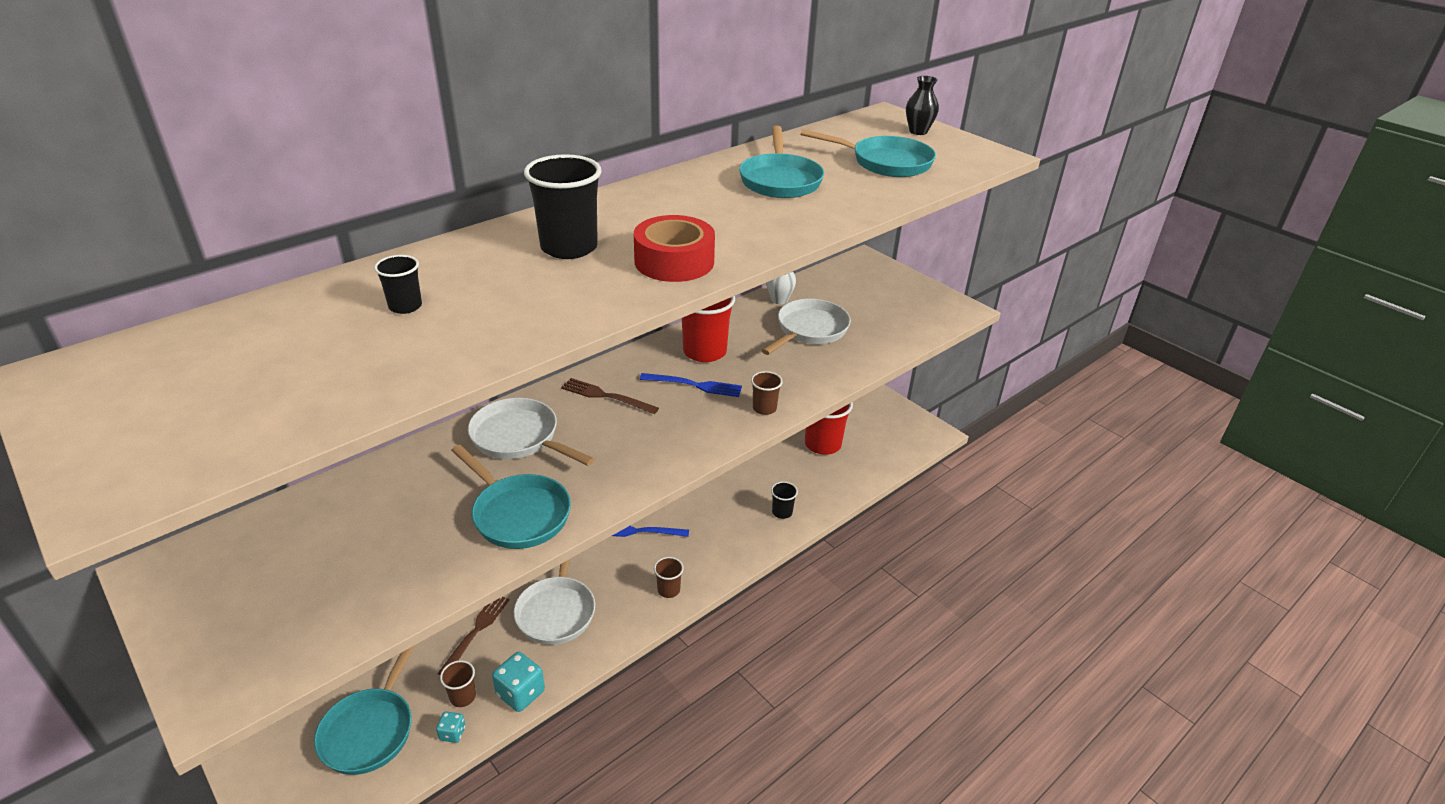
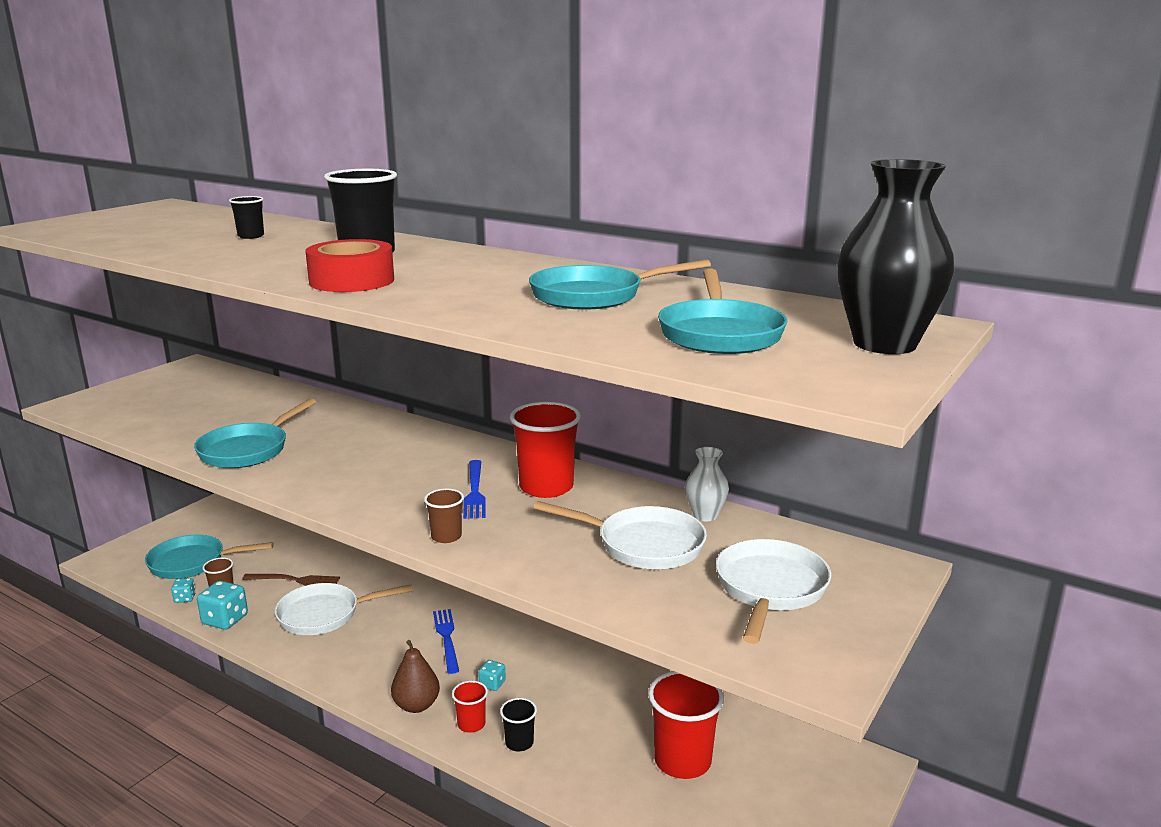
camera: 75 degrees right, 15 degrees down
(519, 438) = (354, 431): white pan -> white pan (770, 589)
(606, 396) = (434, 453): brown fork -> none
(668, 590) = (363, 677): brown cup -> none
(711, 514) = (492, 684): none -> turquoise dice
(720, 561) = (416, 705): none -> brown pear
(753, 533) = (471, 724): none -> red cup
(918, 131) = (884, 344): black vase -> black vase, size x1.93

